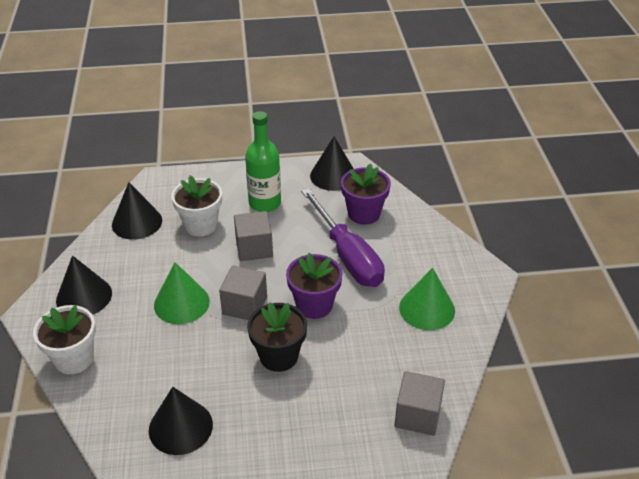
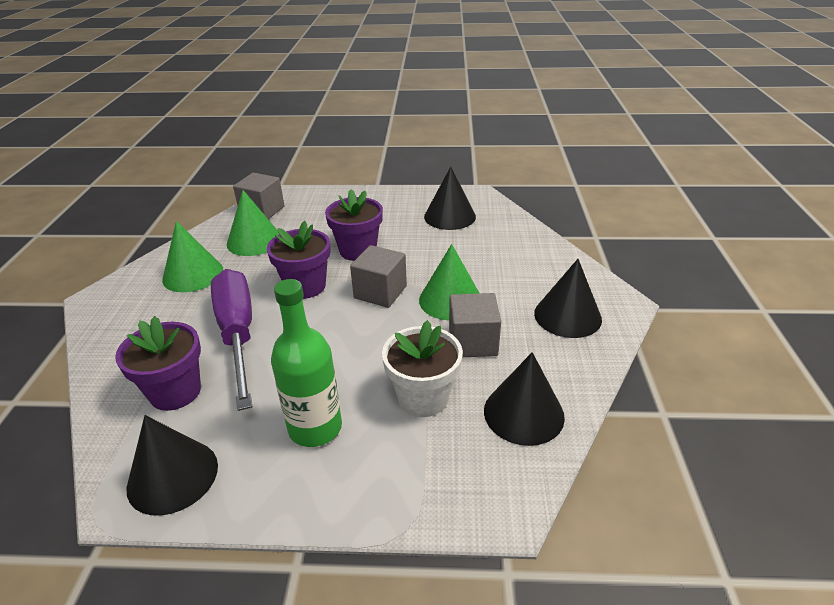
camera: 170 degrees left, 5 degrees down
(74, 359) = (555, 262): white flower pot -> none
(254, 248) = (352, 355): grey cube -> grey cube (473, 342)
(279, 356) = (358, 250): black flower pot -> purple flower pot
(396, 360) = (254, 241): none -> green cone

